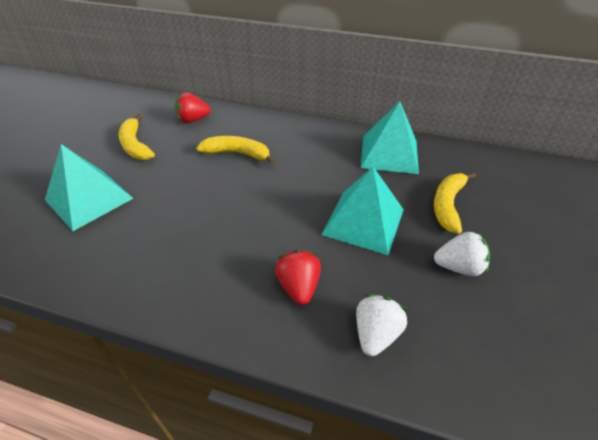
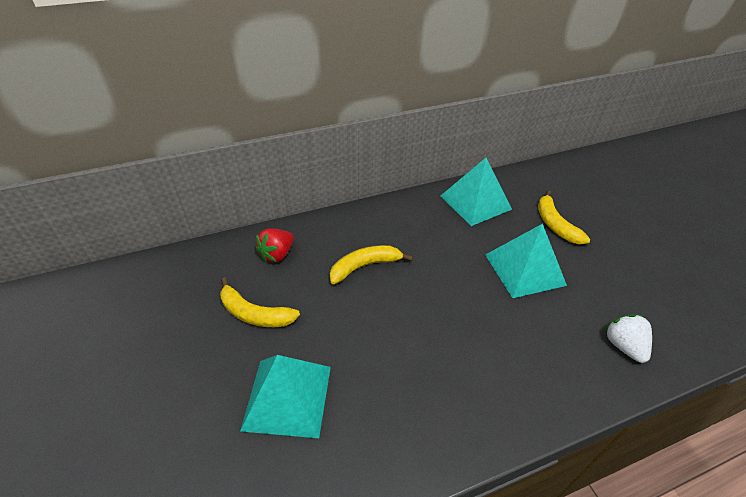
camera: 40 degrees left, 0 degrees up
(298, 286) = (547, 348): red strawberry -> none
(458, 267) = (609, 267): white strawberry -> none

